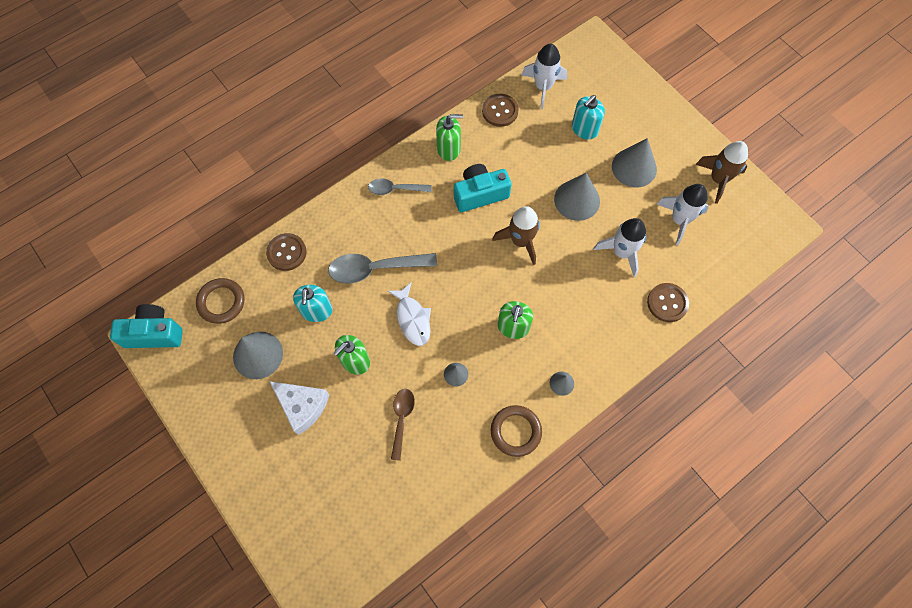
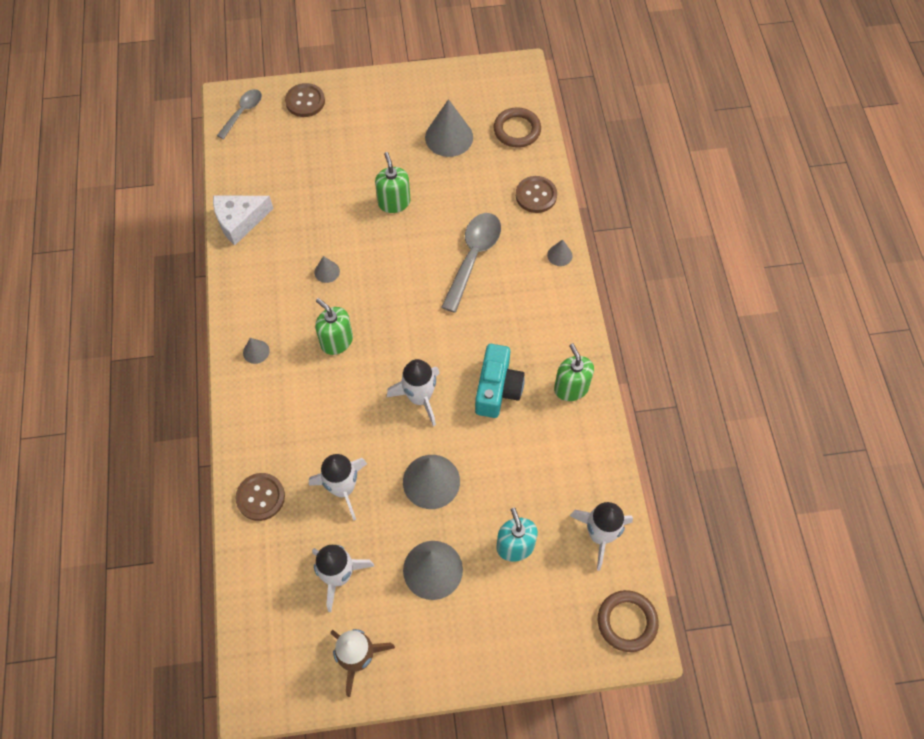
camera: 120 degrees right, 5 degrees down
(154, 333) = (518, 76): turquoise camera -> none
(302, 406) = (381, 149): white cheese -> white cheese (240, 221)
(316, 311) = (461, 194): turquoise soap dispenser -> none
(337, 208) = (559, 255): none -> grey cone
(395, 189) = (551, 314): grey spoon -> grey spoon (243, 112)
(401, 419) = (318, 213): brown spoon -> none
(412, 319) = (402, 263): white fish -> none
(448, 149) = (571, 388): green soap dispenser -> green soap dispenser turned 135 degrees clockwise
(500, 111) = (592, 467): brown button -> brown button (305, 101)
(515, 431) = (243, 291): brown ring -> brown ring (627, 622)
(520, 241) = (419, 398): brown rocket -> white rocket

